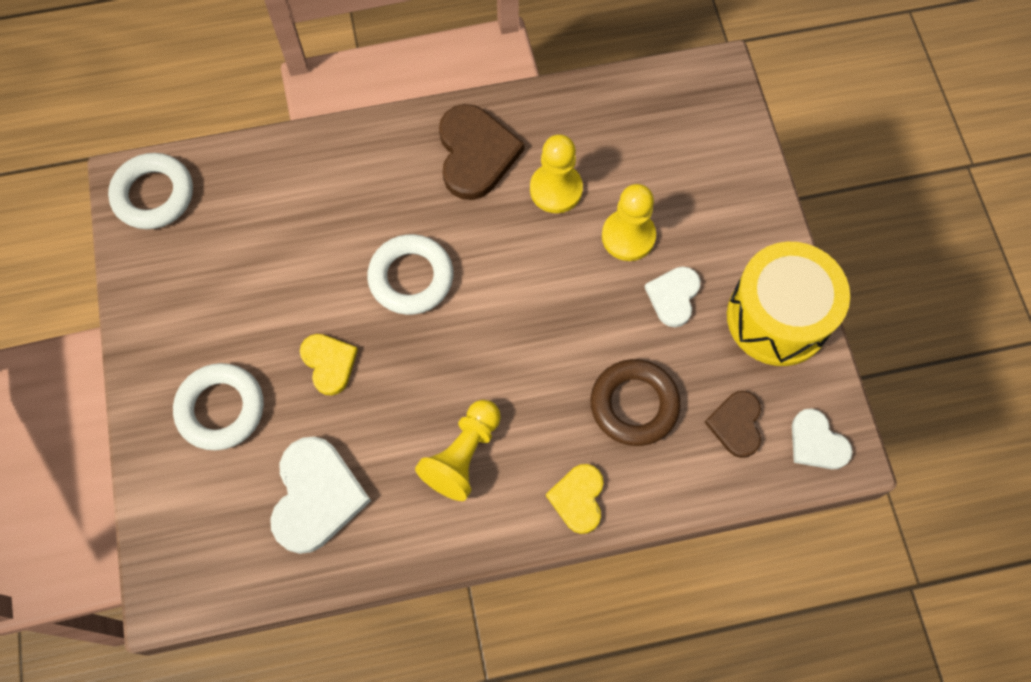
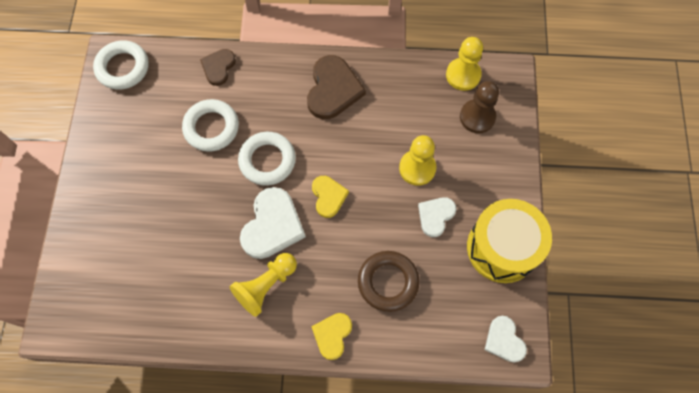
camera: 15 degrees right, 0 degrees up
(221, 409) = (122, 215): white ring -> white ring (211, 128)
(316, 496) = (164, 288): white heart -> white heart (272, 225)
(329, 363) = (198, 203): yellow heart -> yellow heart (328, 196)
(556, 189) = (378, 125): yellow pawn -> yellow pawn (463, 75)
(691, 144) = (477, 117): none -> brown pawn
(736, 424) = (452, 313): brown heart -> brown heart (218, 67)

